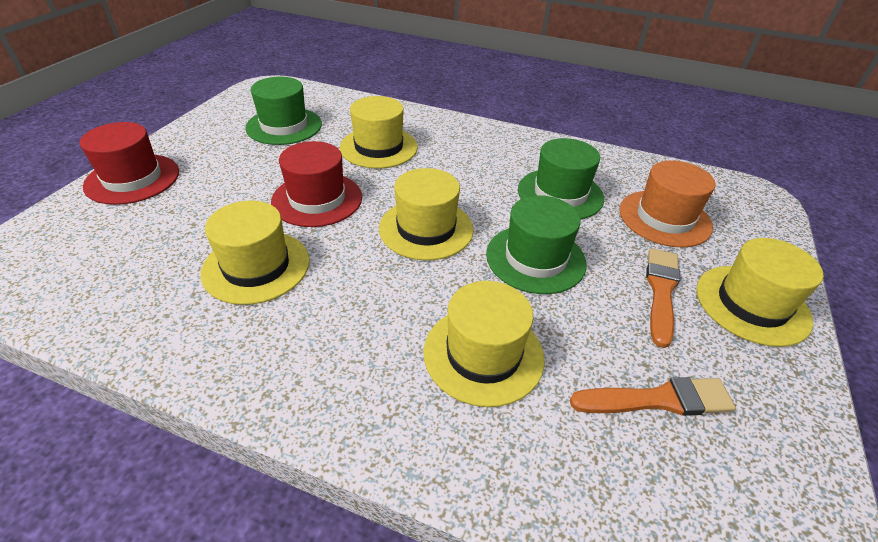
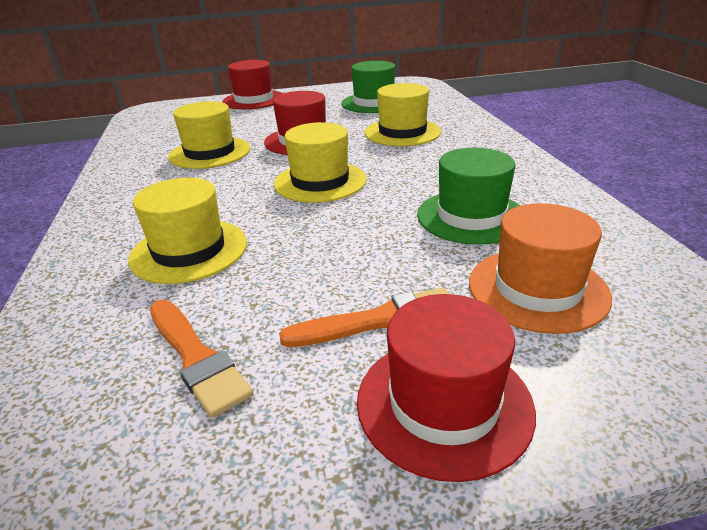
camera: 60 degrees right, 10 degrees down
(535, 258) = (342, 235): green hat -> none
(752, 304) = (444, 403): yellow hat -> red hat

